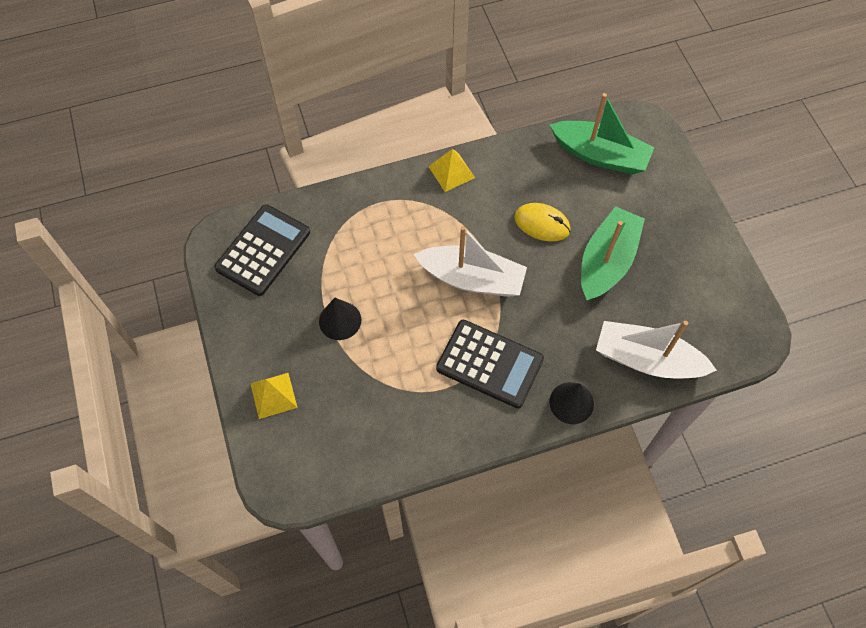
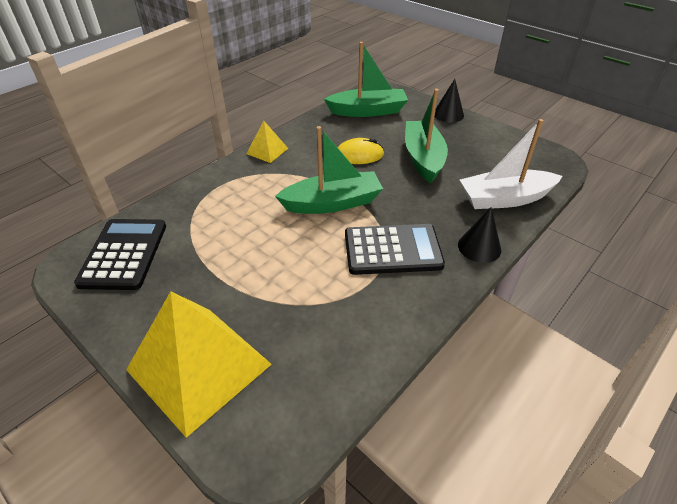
camera: 30 degrees left, 20 degrees down
(273, 395) = (199, 367): yellow pyramid -> yellow pyramid, size x2.16
(340, 320) = (234, 275): black cone -> black cone (448, 114)
(472, 279) = (332, 203): white boat -> green boat

